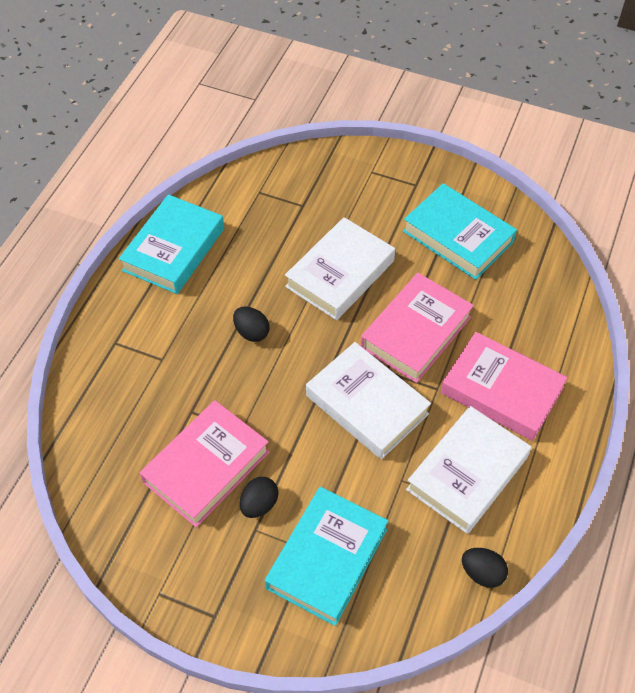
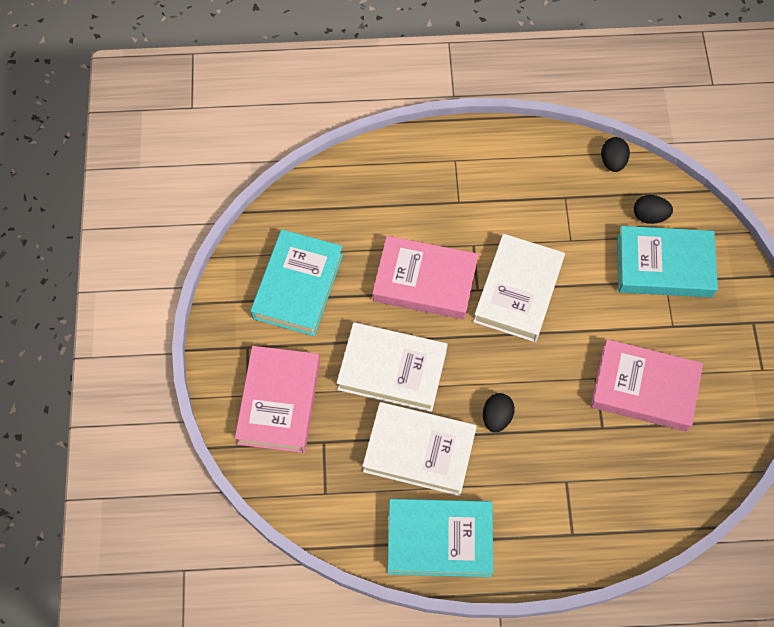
camera: 115 degrees left, 10 degrees up
(259, 504) = (651, 333): black egg -> black egg (649, 216)
(467, 473) = (538, 197): white book -> white book (419, 451)
(501, 391) = (450, 198): pink book -> pink book (279, 402)

